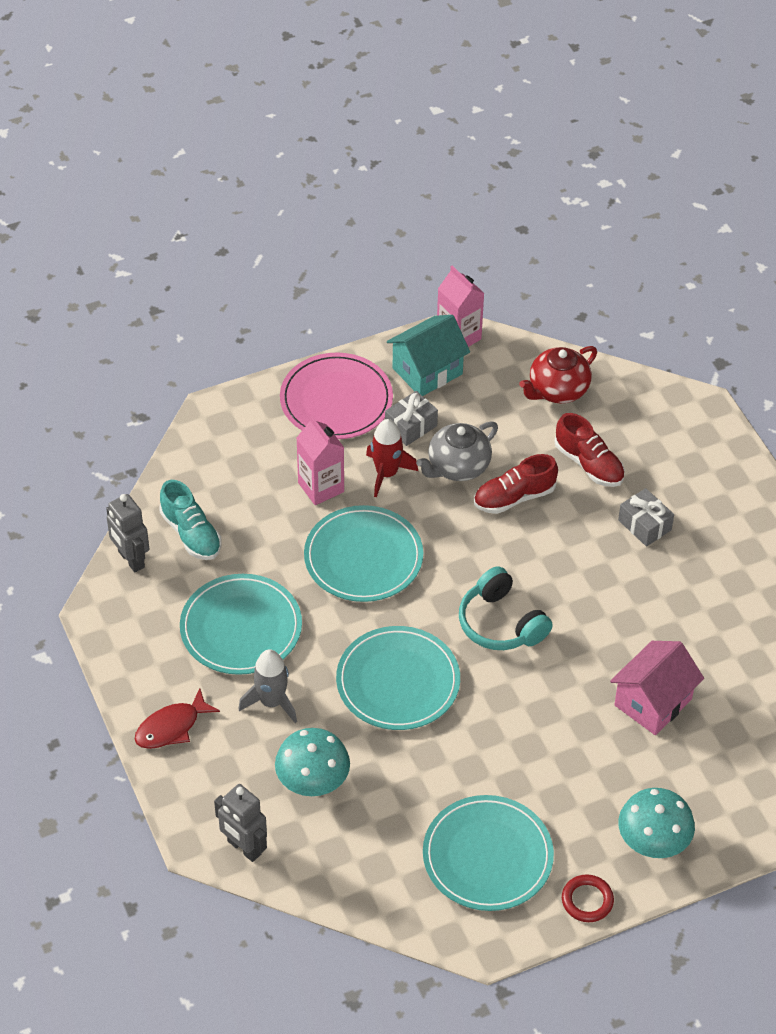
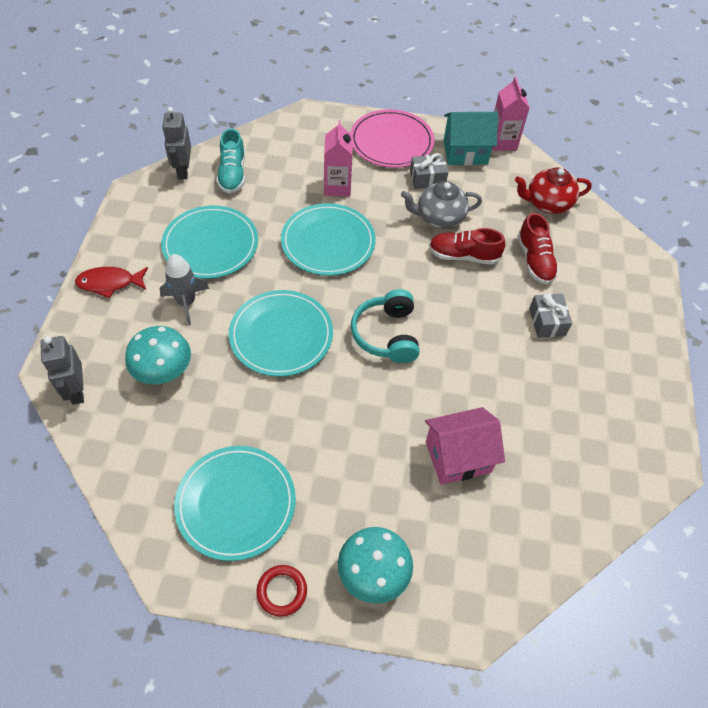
camera: 30 degrees right, 5 degrees up
(386, 473) = (387, 199): red rocket -> none

